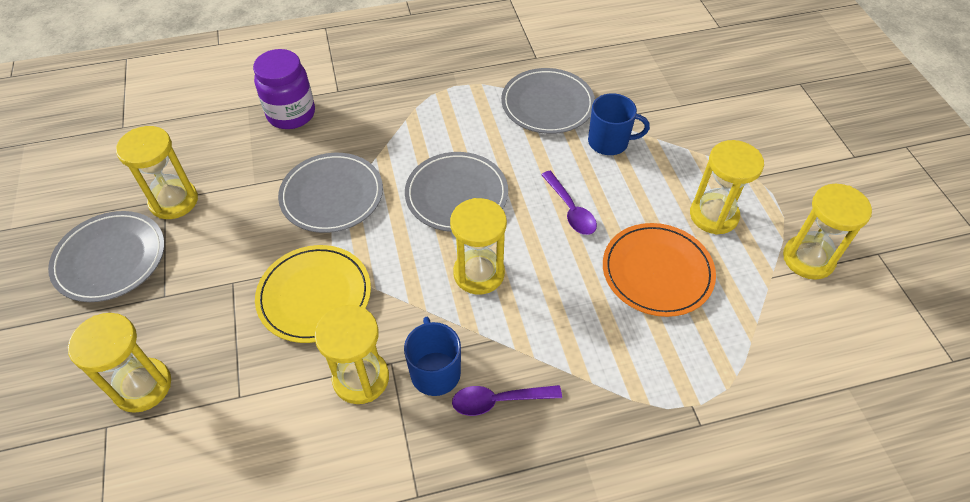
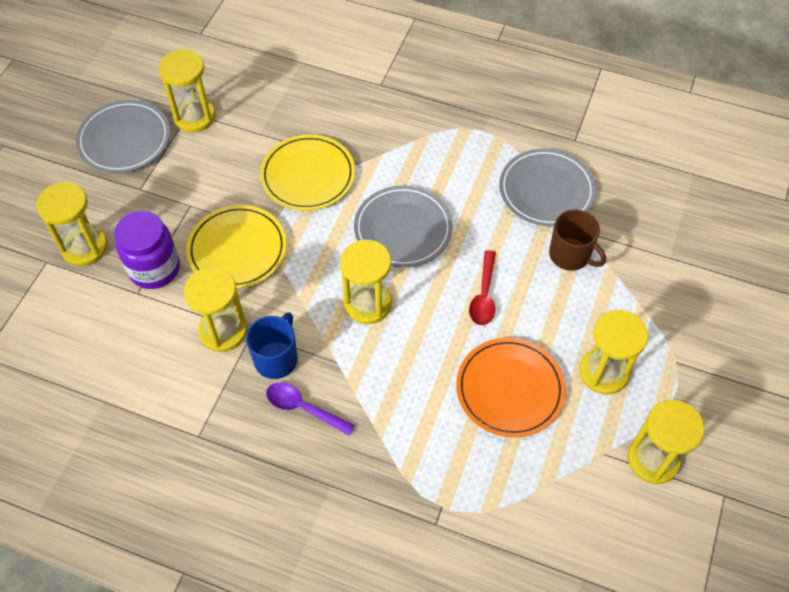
camera: 35 degrees right, 5 degrees up
(291, 114) = (329, 87): purple jar -> purple jar (154, 269)
(332, 195) = (308, 175): grey plate -> yellow plate
(570, 210) = (484, 295): purple spoon -> red spoon
(609, 142) = (570, 255): blue mug -> brown mug

